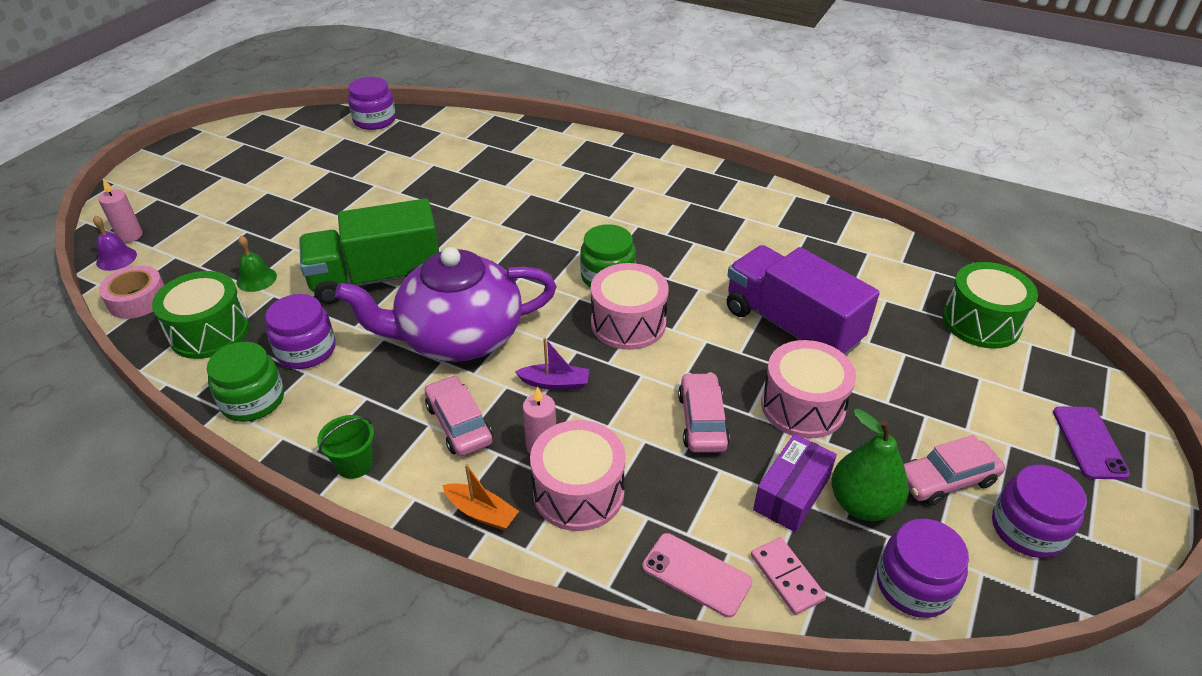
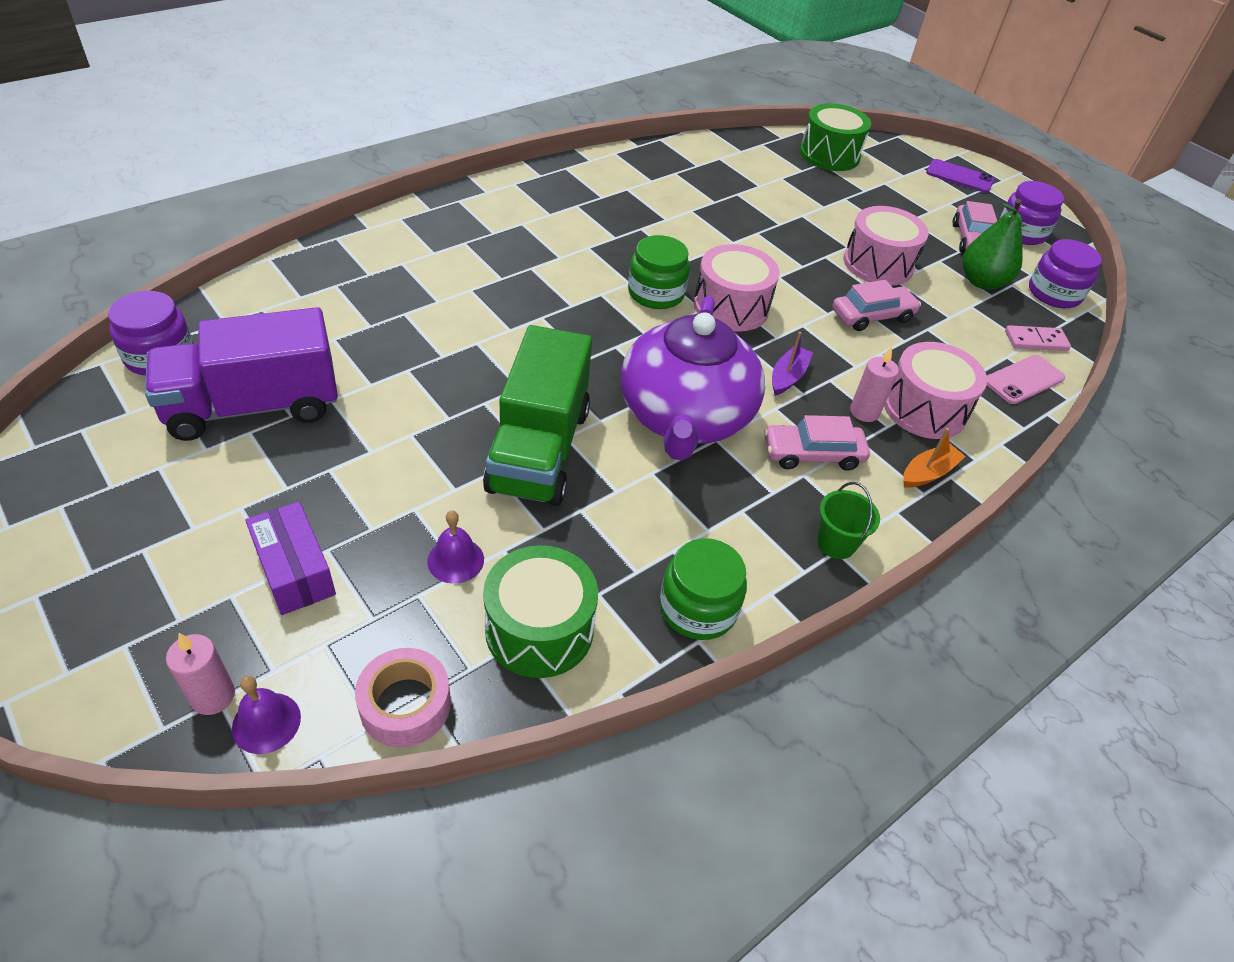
camera: 70 degrees left, 5 degrees up
(256, 279) = (455, 560): green bell -> purple bell
(306, 350) = (634, 542): purple jar -> none
(702, 421) = (872, 316): pink car -> pink car turned 135 degrees clockwise
(791, 326) = (786, 230): purple truck -> purple truck (254, 406)
(791, 493) = (962, 306): purple box -> purple box (294, 570)

